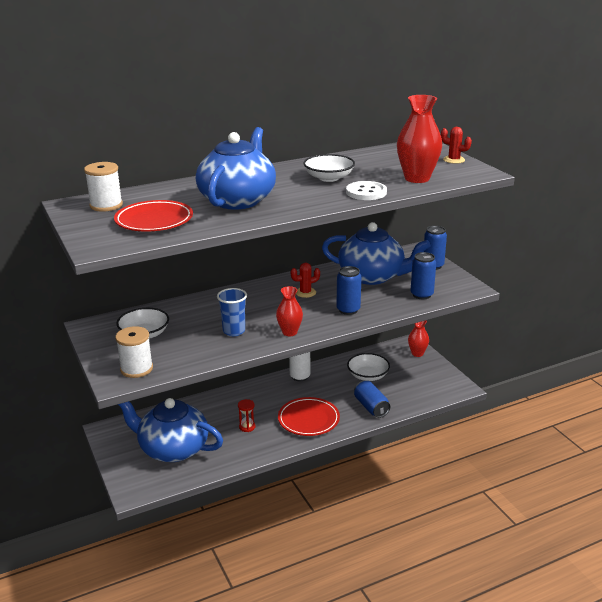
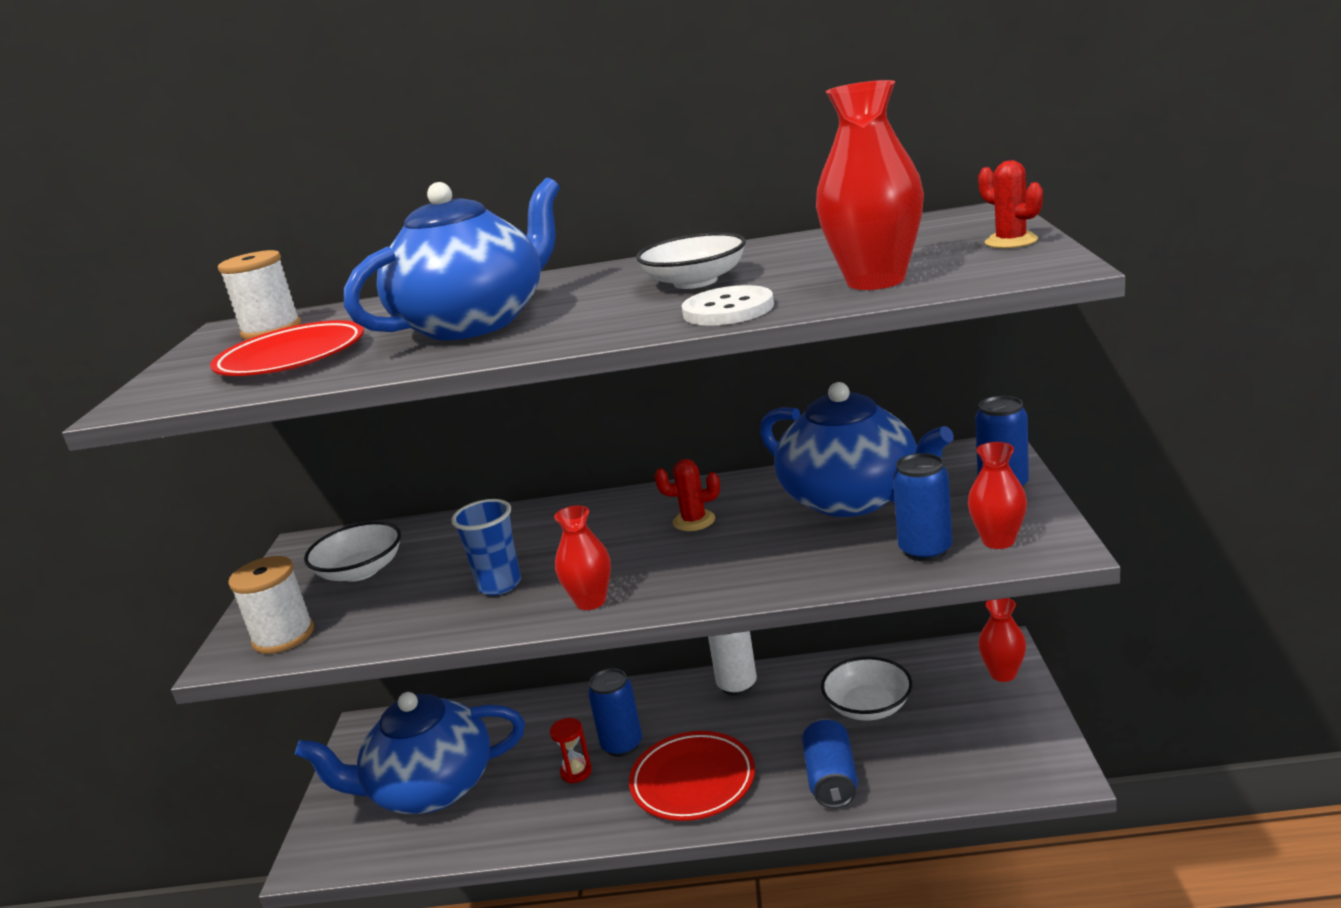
camera: 30 degrees right, 5 degrees down
(173, 449) = (430, 788): blue teapot -> blue teapot turned 60 degrees counterclockwise
(348, 310) = (742, 567): blue can -> blue can (622, 745)
(448, 288) = (998, 541): none -> red vase

